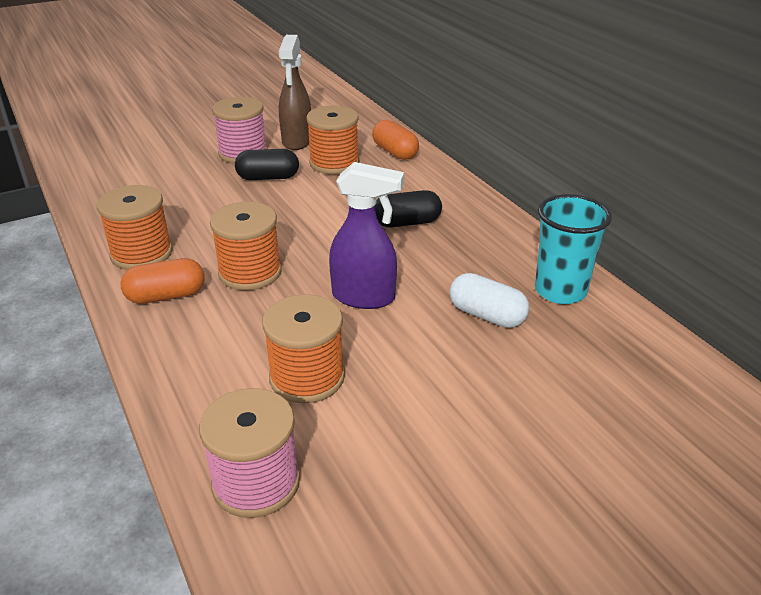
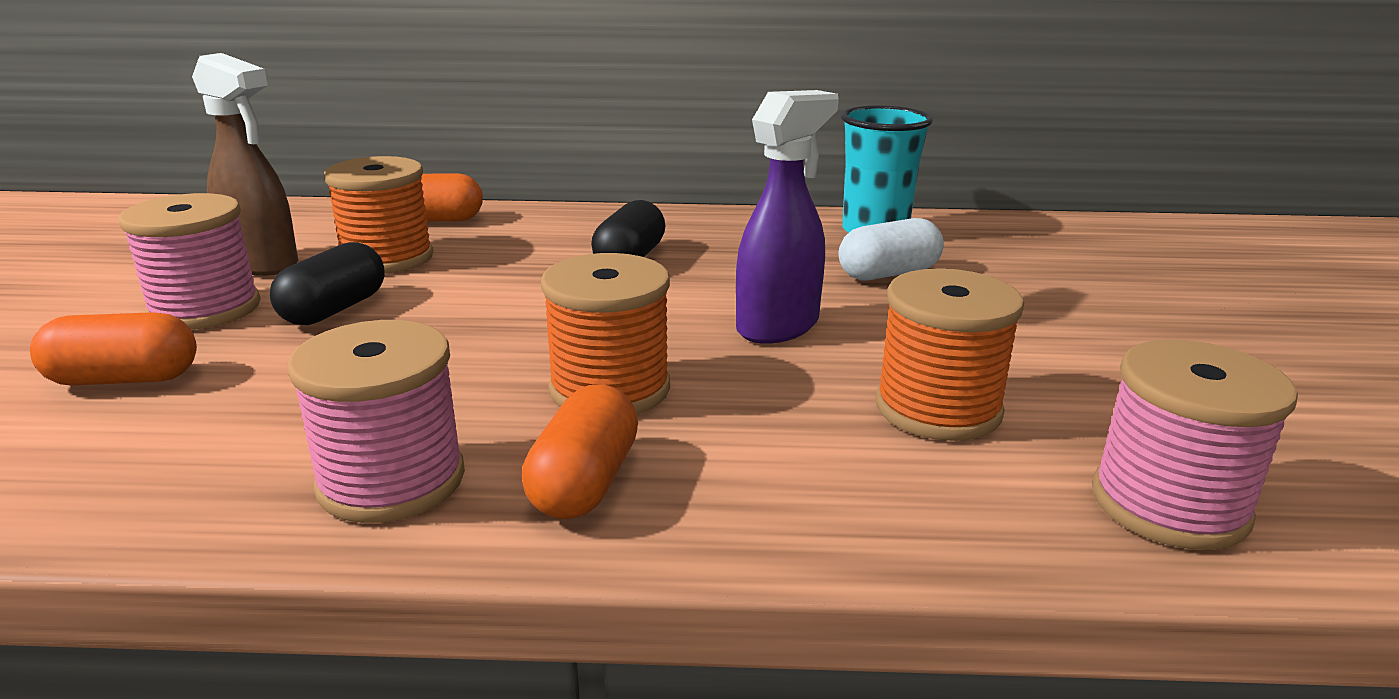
camera: 60 degrees left, 10 degrees down
(141, 253) = (391, 480): orange spool -> pink spool
(175, 169) = (125, 379): none -> orange capsule

